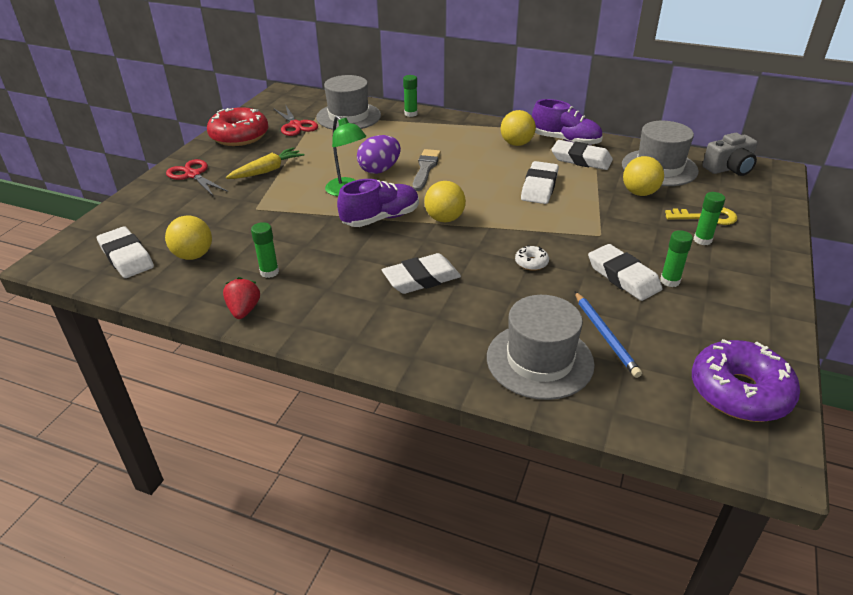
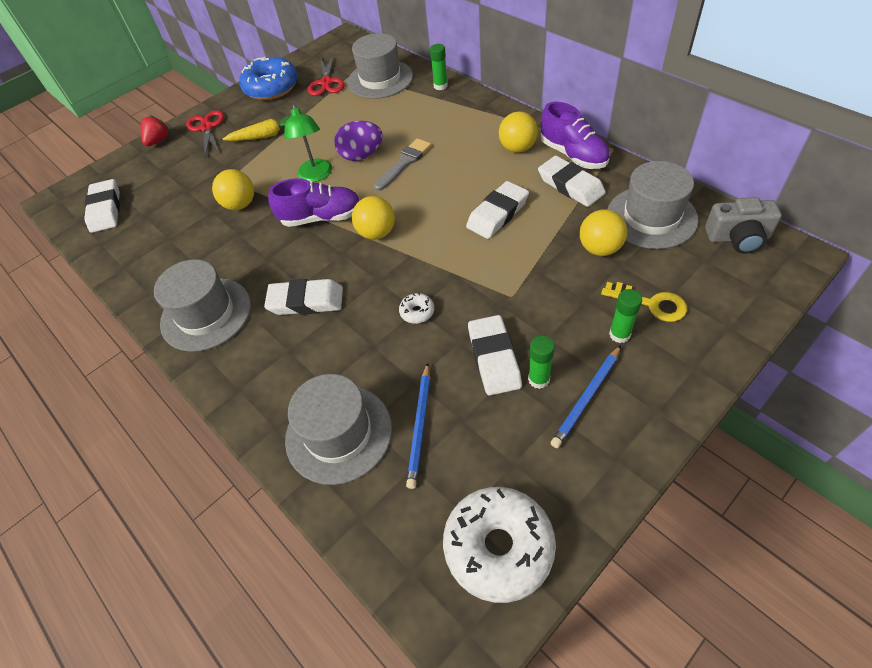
camera: 30 degrees right, 15 degrees up
(193, 255) = (151, 221): yellow ball -> yellow ball (240, 204)
(239, 136) = (271, 88): red donut -> blue donut
(244, 310) = (149, 293): red strawberry -> red strawberry (158, 141)
(269, 272) = (193, 256): green glue stick -> none
(325, 311) = (206, 314): none -> grey hat
(715, 283) = (587, 398): none -> blue pencil
(739, 392) = (498, 547): purple donut -> white donut

